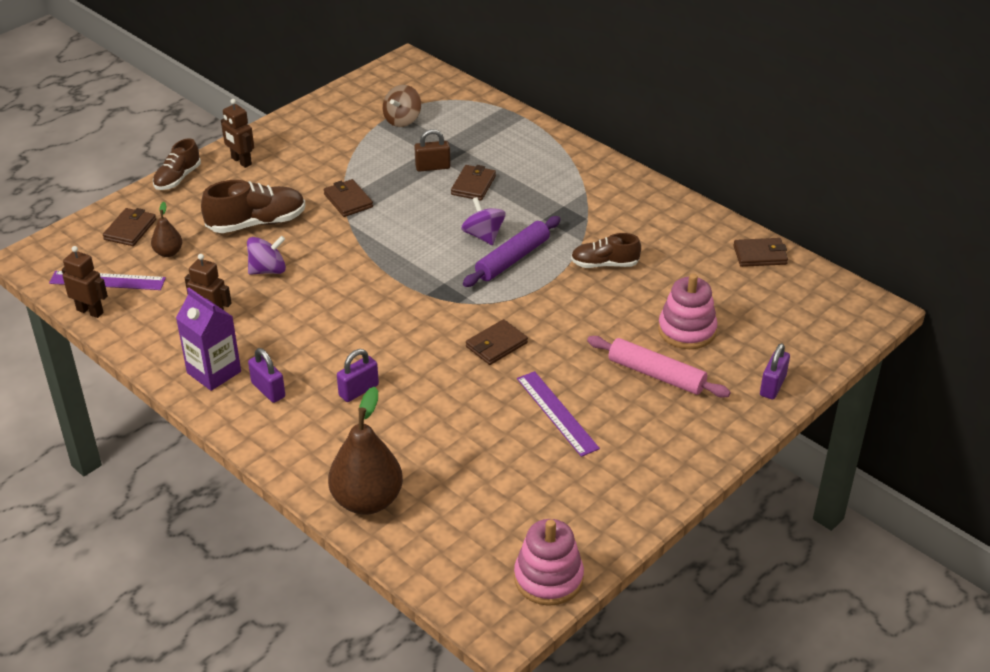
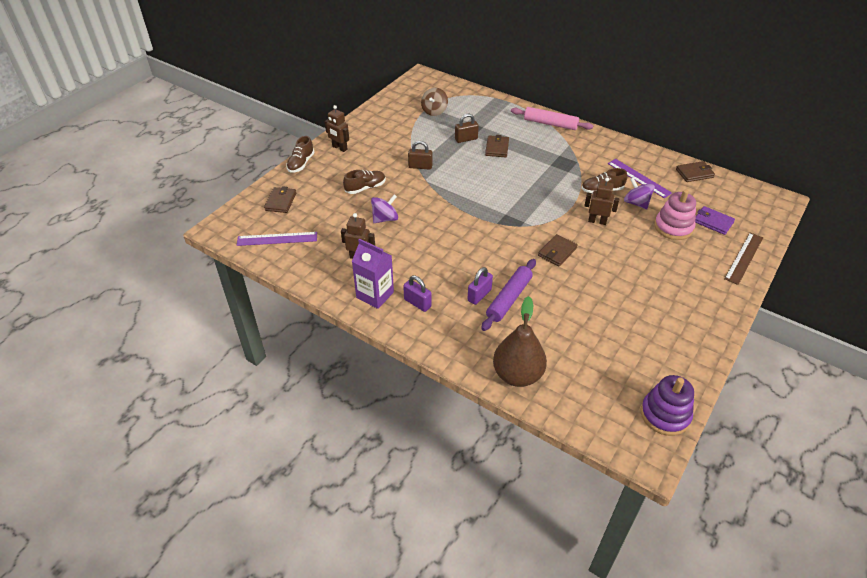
camera: 10 degrees left, 5 degrees up
(90, 311) = (272, 262): brown robot -> brown robot (597, 221)
(168, 252) = (313, 214): brown pear -> none
(256, 223) = (365, 188): brown shoe -> brown shoe, size x0.65
(348, 201) = (420, 166): brown wallet -> brown padlock
(483, 236) = (517, 180): purple spinning top -> purple spinning top (636, 203)
(512, 259) = (542, 193): purple rolling pin -> purple rolling pin (509, 299)
(548, 578) = (665, 415): pink stacking toy -> purple stacking toy
(557, 413) = (617, 294): purple ruler -> purple ruler (639, 178)
(656, 374) = (668, 259): pink rolling pin -> pink rolling pin (550, 124)
(752, 330) = (713, 222): none -> purple wallet
(772, 386) = (744, 258): purple padlock -> brown ruler

